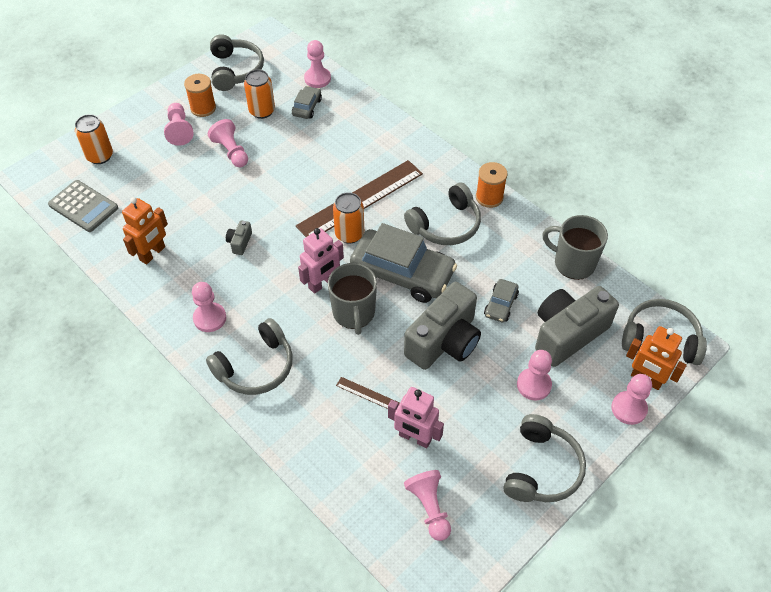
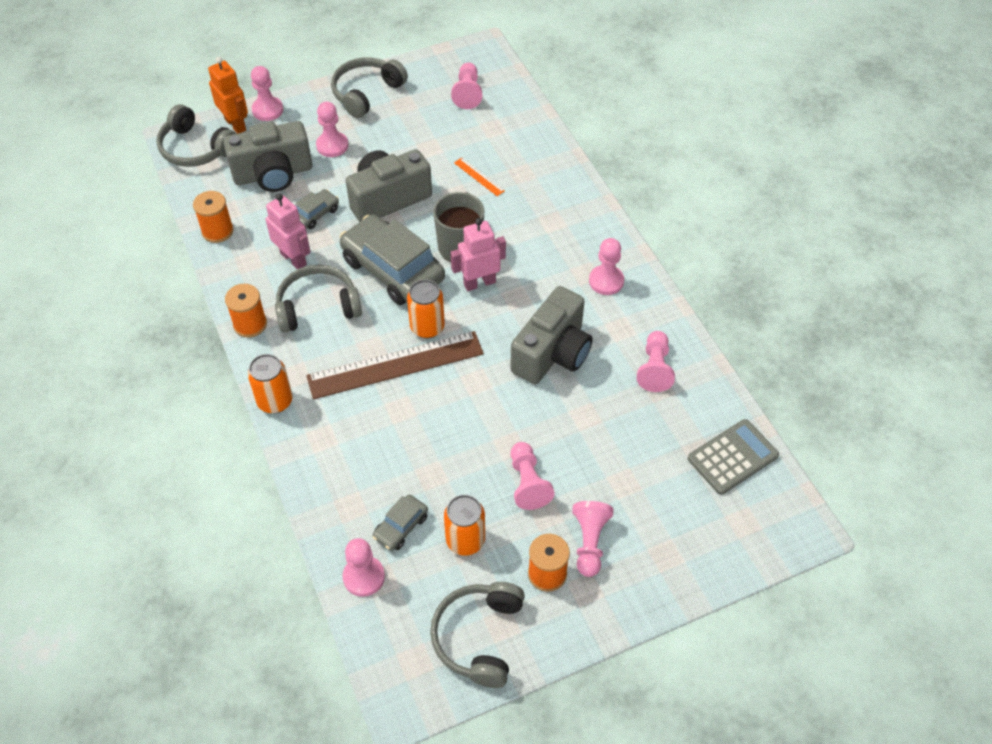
camera: 160 degrees left, 0 degrees up
(83, 206) = (732, 457): grey calculator -> grey calculator turned 90 degrees clockwise
(100, 156) = (706, 532): orange can -> orange can (275, 401)
(152, 254) = (654, 368): orange robot -> pink pawn
(240, 242) = (552, 353): grey camera -> grey camera, size x2.43
(256, 367) = (572, 225): grey headphones -> none
(368, 394) = (479, 177): brown ruler -> orange ruler
(415, 438) = (455, 137): pink robot -> pink robot (294, 259)
(573, 263) = (217, 231): grey mug -> orange spool

